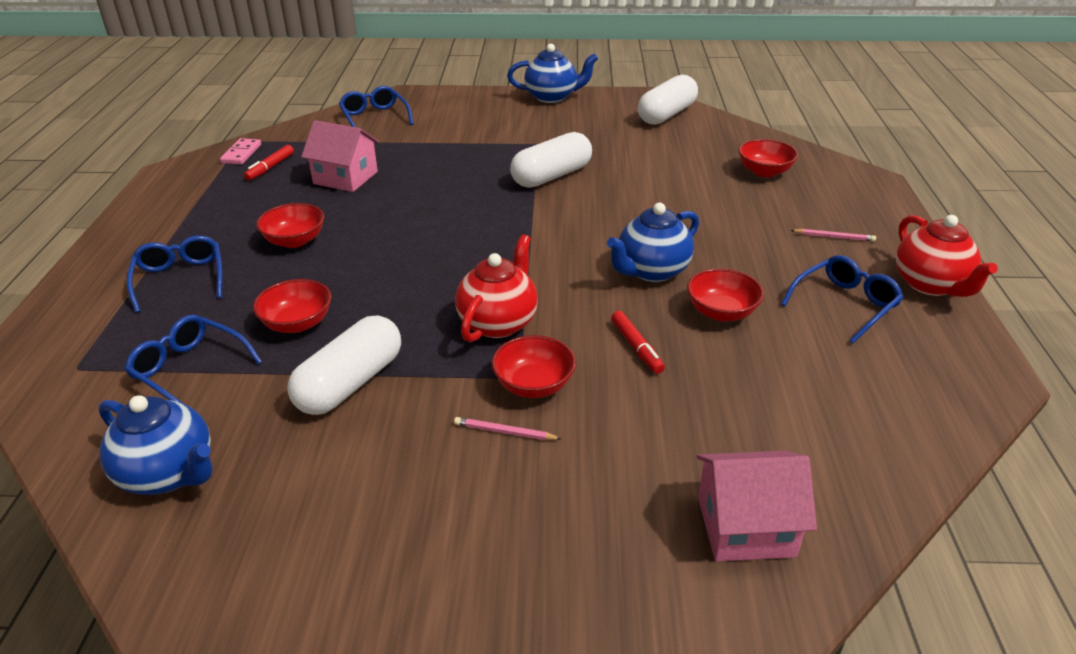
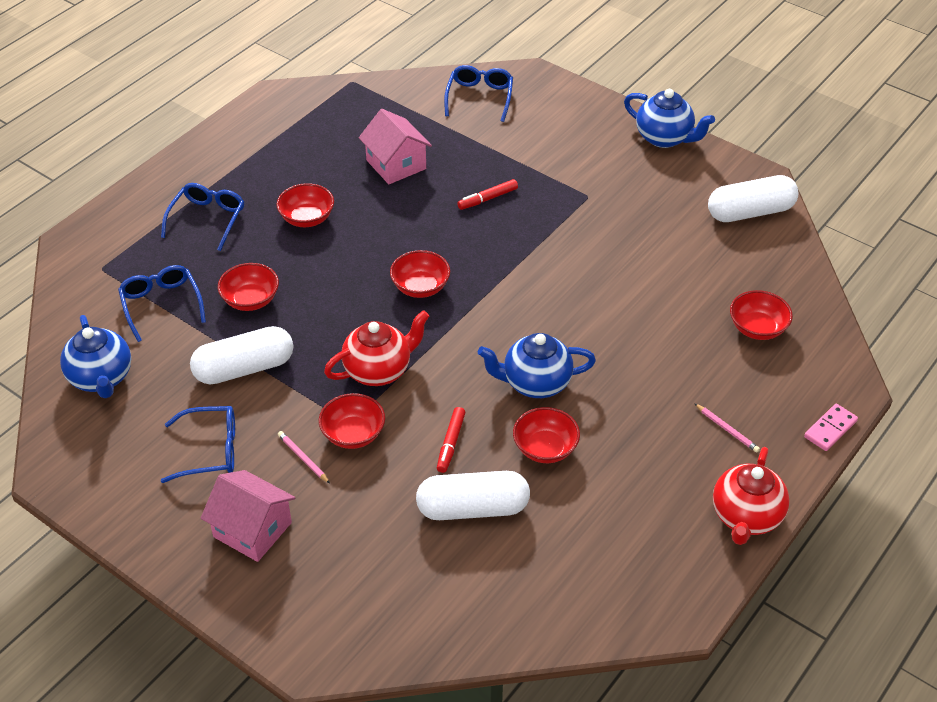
camera: 35 degrees right, 10 degrees up
(241, 154) = (340, 98): pink domino -> pink domino (830, 429)
(270, 167) = (349, 125): red marker -> red marker (487, 199)
(466, 247) = (420, 287): none -> red bowl
(551, 176) = (561, 242): white capsule -> white capsule (473, 508)
(745, 526) = (378, 604): pink house -> pink house (252, 530)
(845, 304) = (650, 495): blue glasses -> blue glasses (211, 450)

